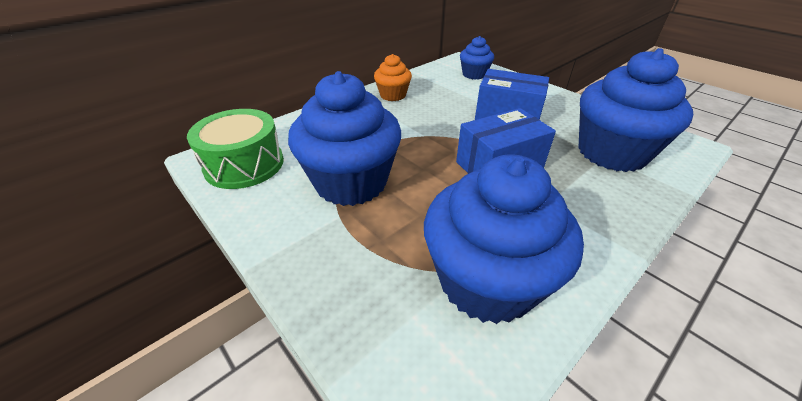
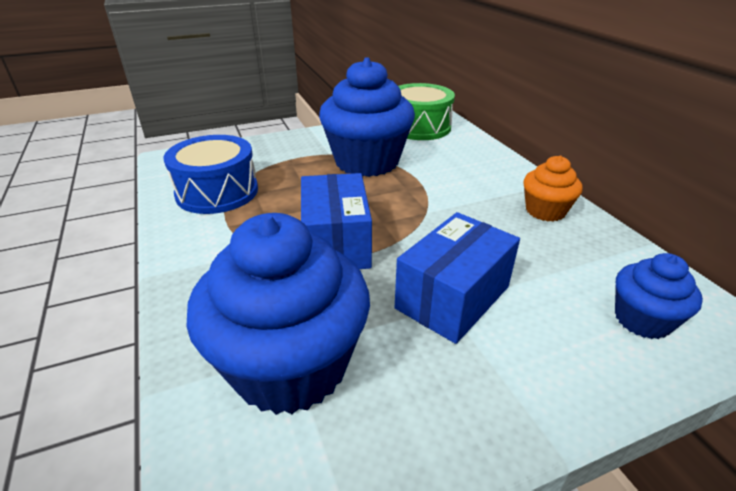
camera: 110 degrees right, 5 degrees down
(487, 281) = (217, 192): blue cupcake -> blue drum

